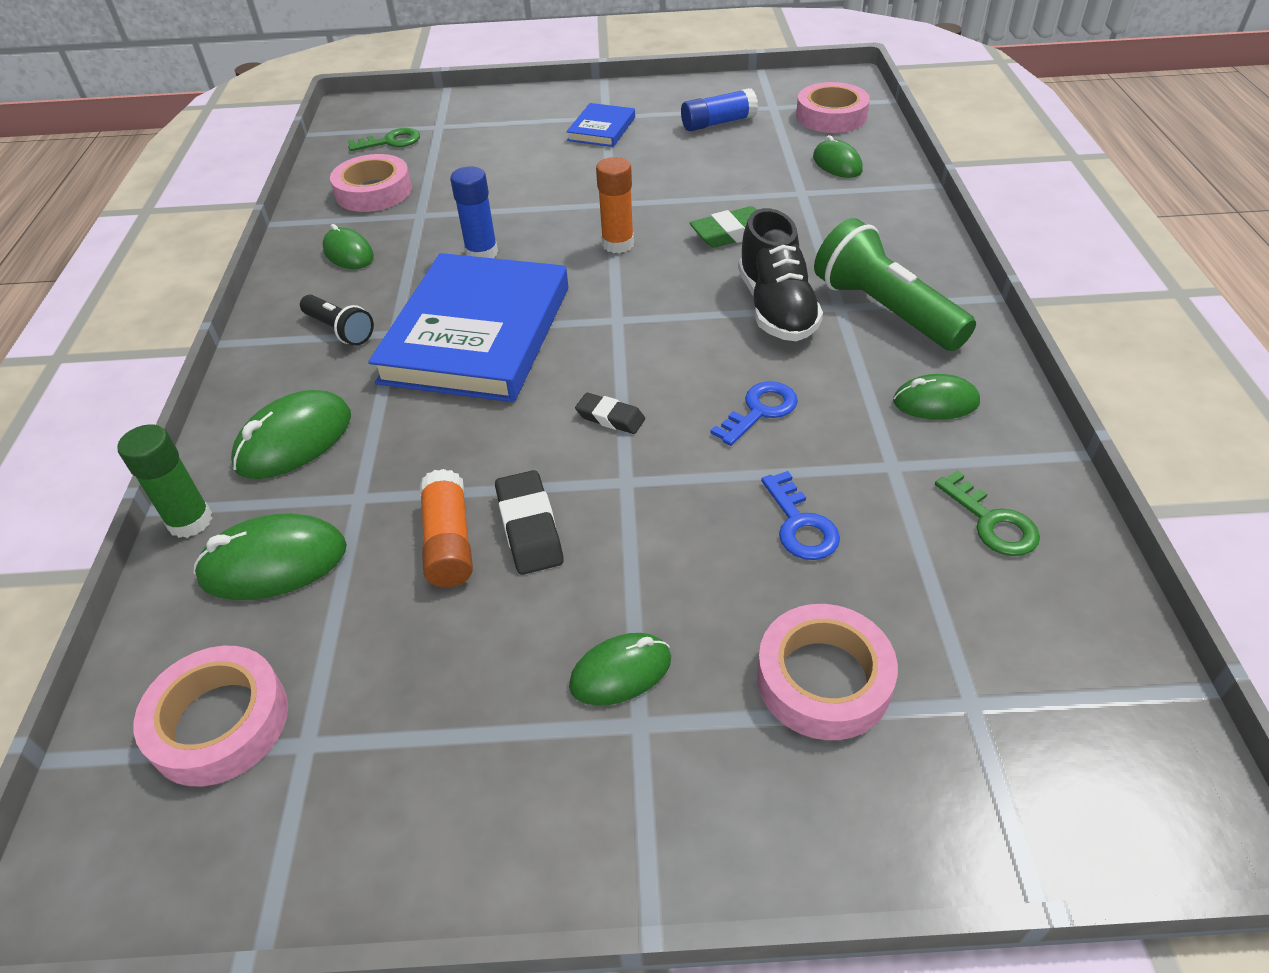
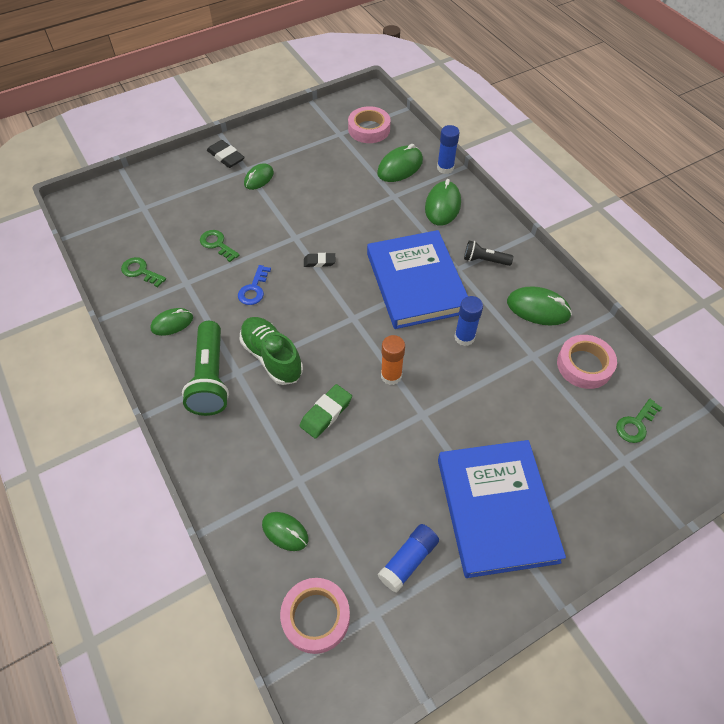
camera: 150 degrees right, 10 degrees up
(190, 521) = (445, 168): green glue stick -> blue glue stick
(348, 253) = (538, 309): green mouse -> green mouse, size x1.50
(449, 542) = (345, 193): orange glue stick -> none
(529, 527) = (320, 208): black eraser -> black eraser (226, 157)
(601, 129) = (496, 509): blue book -> blue book, size x2.17
(776, 308) = (272, 357): black shoe -> green shoe
(800, 524) = (217, 244): blue key -> green key
(823, 679) = (193, 198): pink tape -> none
(884, 310) = (210, 378): green flashlight -> green flashlight turned 60 degrees clockwise

